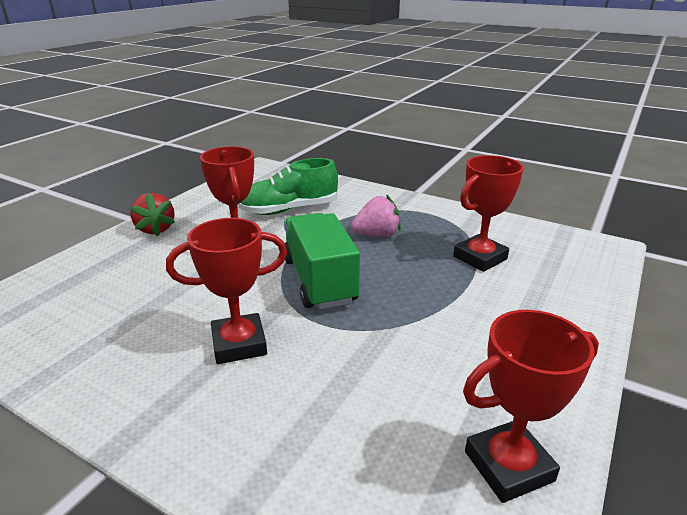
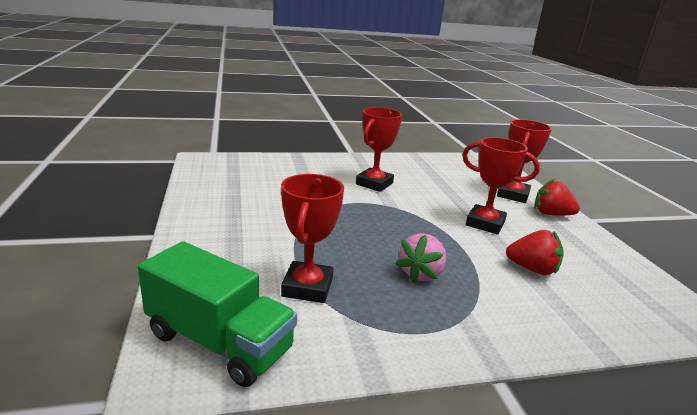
camera: 135 degrees right, 5 degrees down
(289, 209) = (532, 269): green shoe -> red strawberry
(319, 280) = (394, 221): green truck -> green truck (219, 342)
(508, 466) = (211, 184): red trophy -> red trophy (513, 195)

